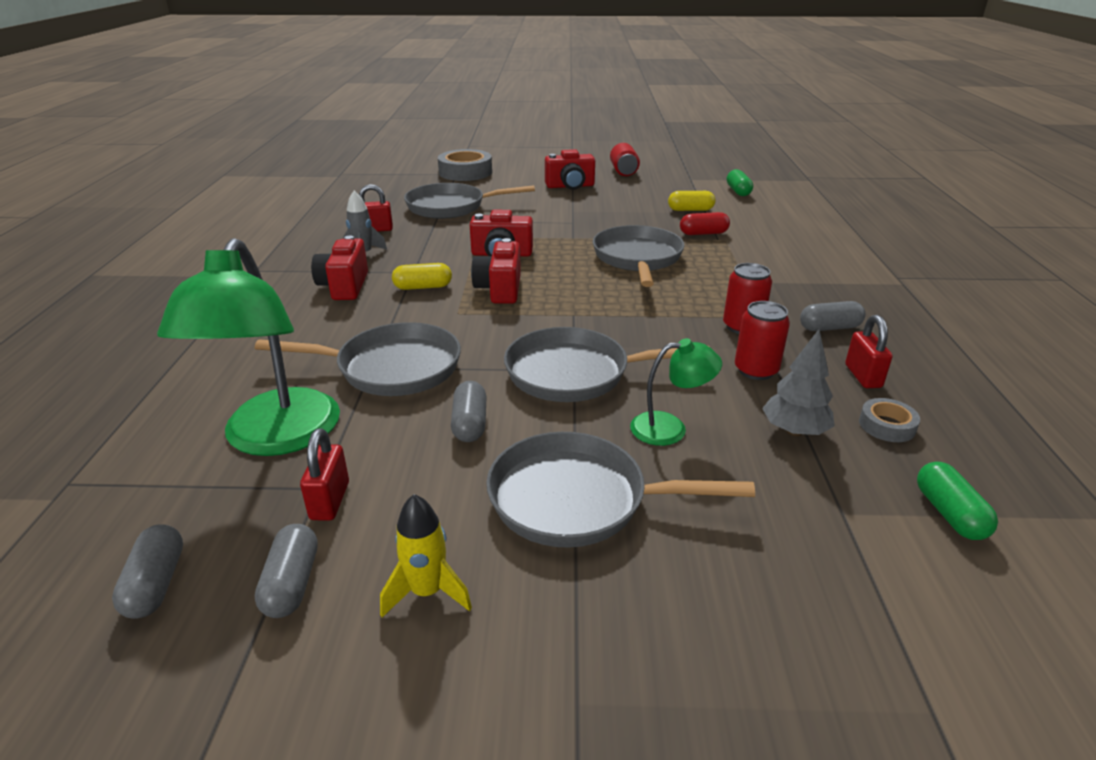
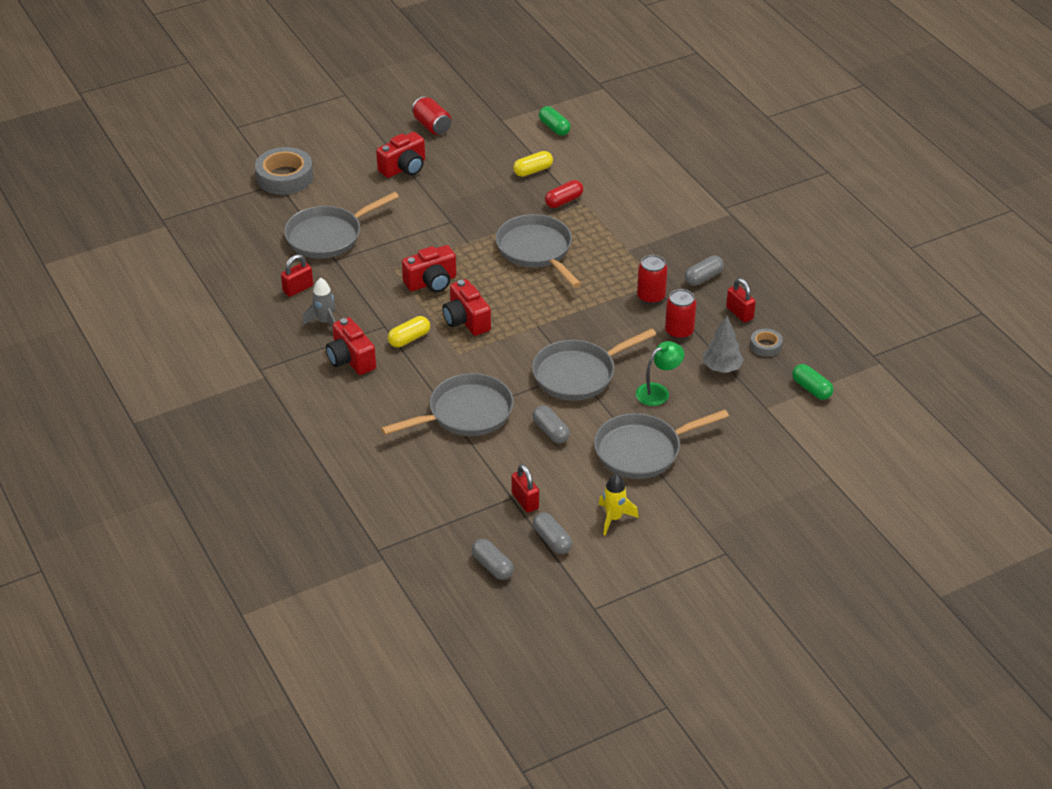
camera: 30 degrees left, 10 degrees up
(276, 438) = (454, 482): green lamp -> none

